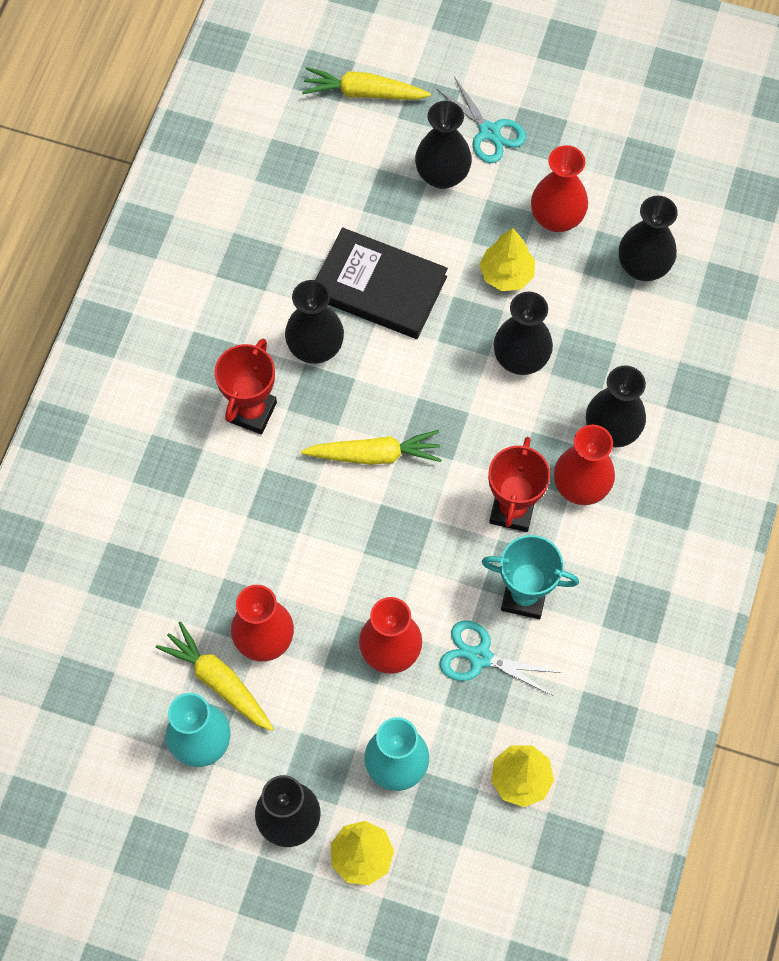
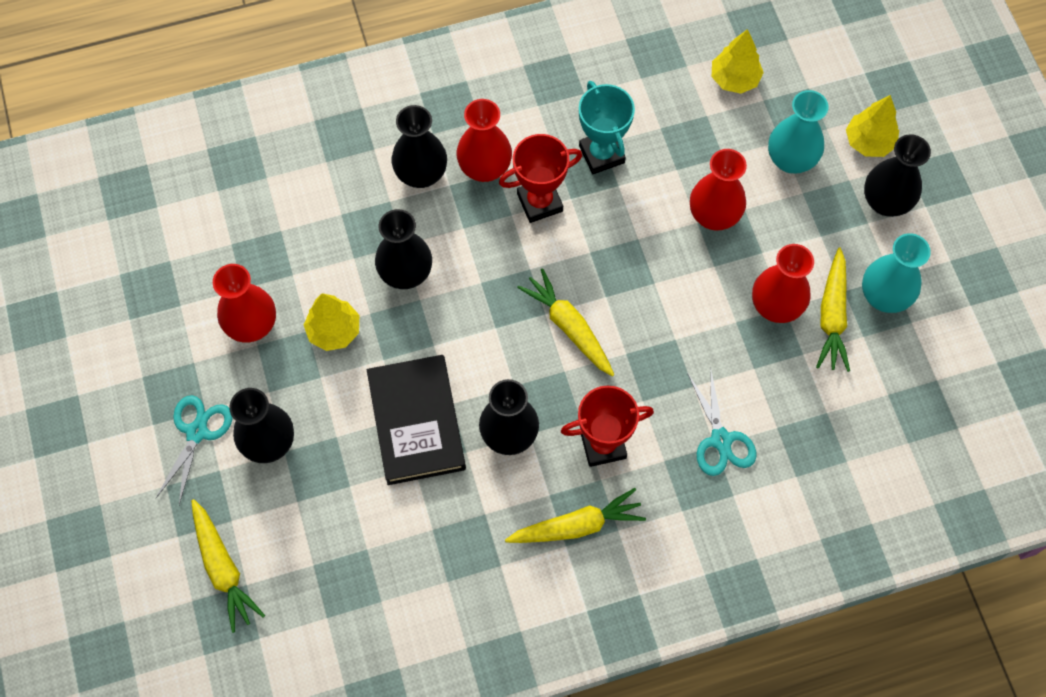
camera: 125 degrees left, 0 degrees up
(202, 349) = (577, 525): none -> yellow carrot
(480, 657) = (670, 155): turquoise scissors -> turquoise scissors (721, 440)
(643, 267) = (255, 234): black vase -> none

